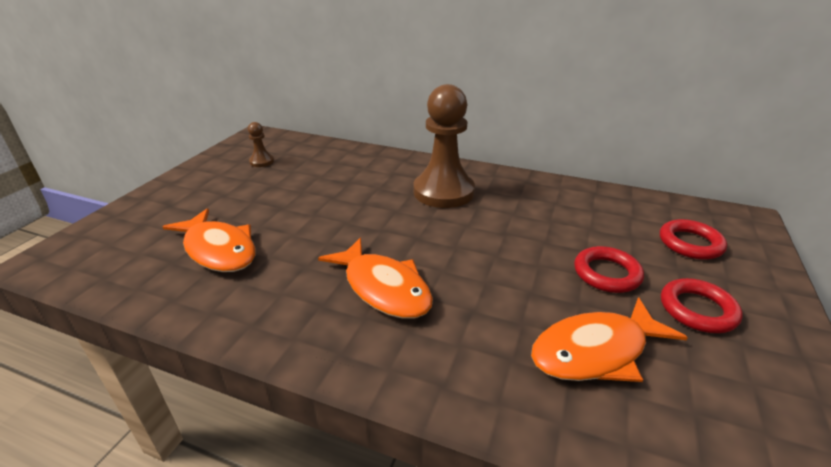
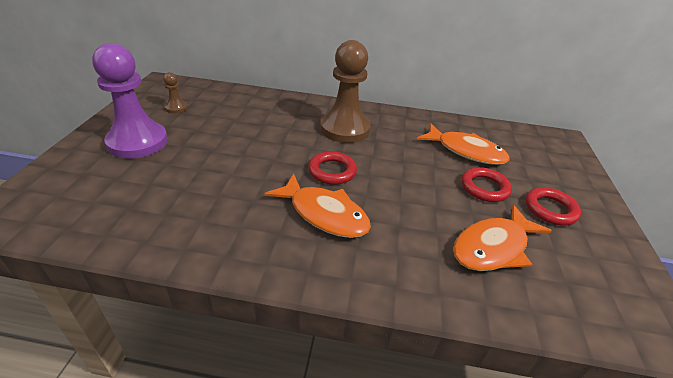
camera: 15 degrees left, 5 degrees up
(208, 195) = (138, 142): none -> purple pawn
(218, 250) = (169, 193): orange fish -> orange fish (466, 151)
(690, 243) = (533, 160): red ring -> red ring (332, 171)

